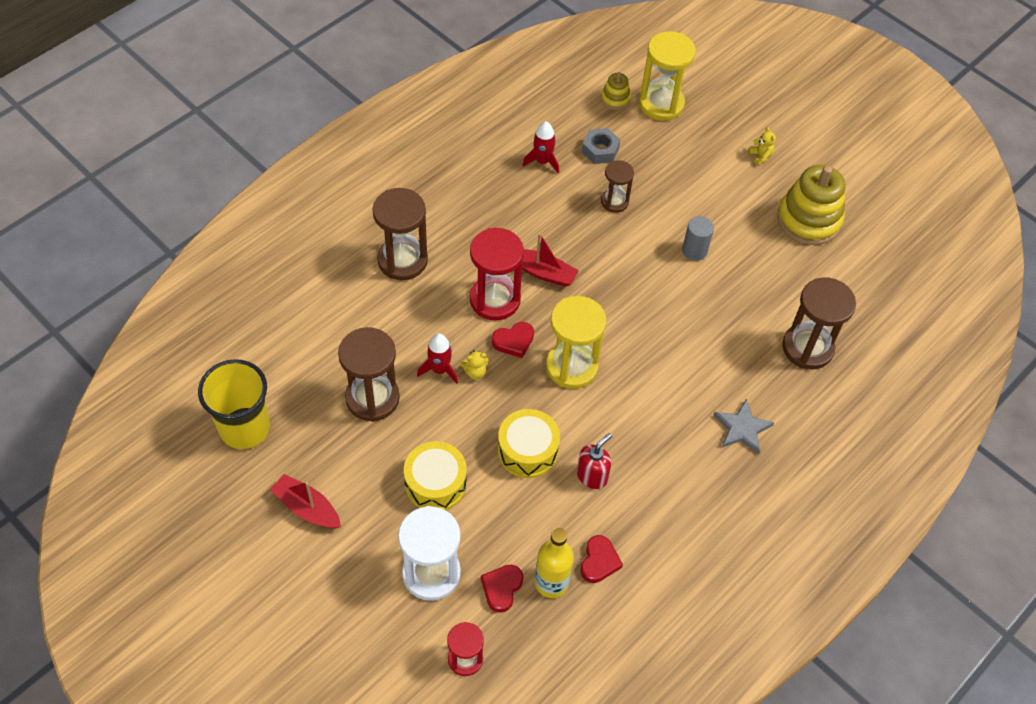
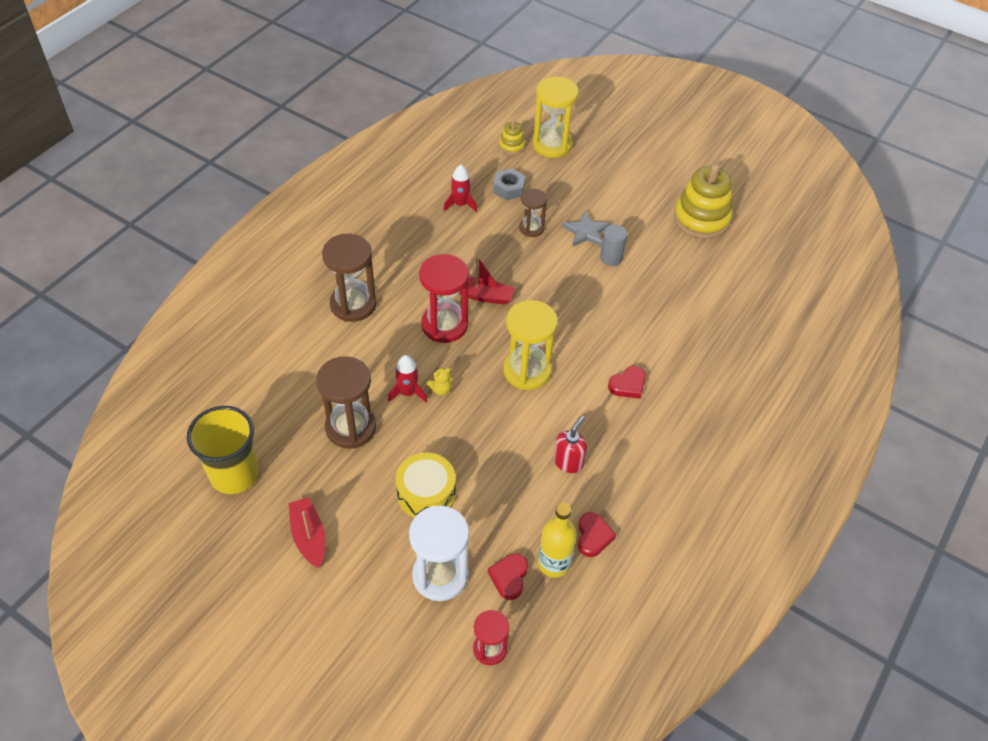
camera: 10 degrees left, 5 degrees down
(307, 508) = (309, 537): red boat -> red boat turned 45 degrees clockwise
(514, 341) = (470, 357): red heart -> red heart (628, 385)
(527, 450) = (504, 450): yellow drum -> none
(742, 428) = (691, 399): grey star -> grey star (586, 232)
(760, 156) = (647, 174): yellow teddy bear -> none
(807, 348) = (729, 322): brown hourglass -> none

